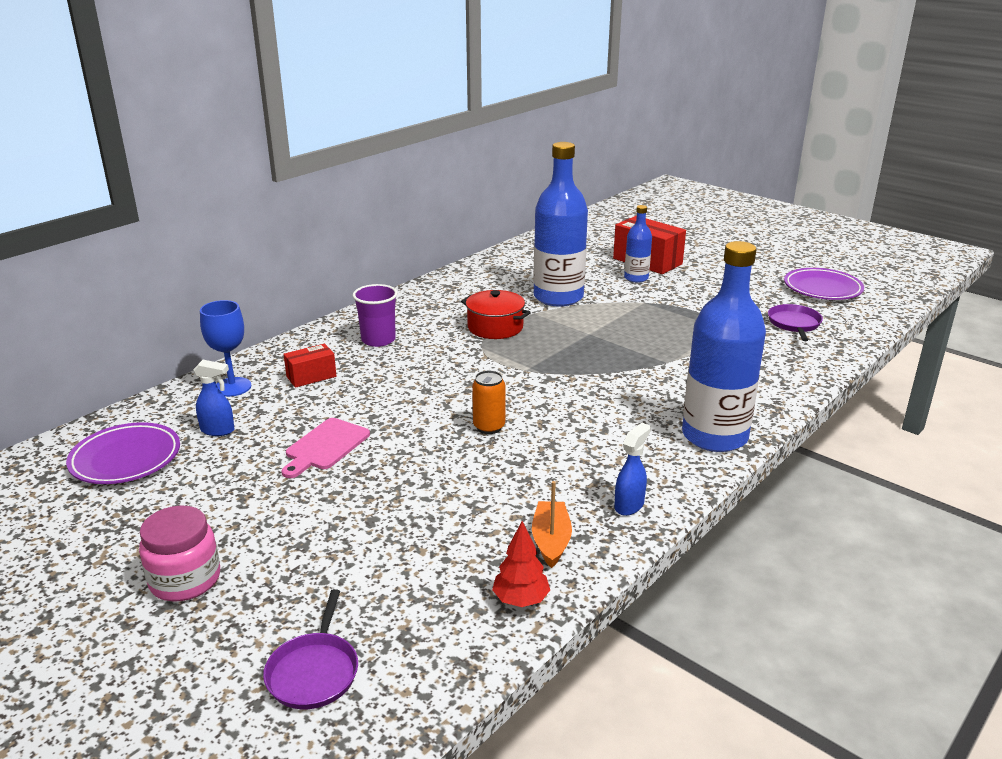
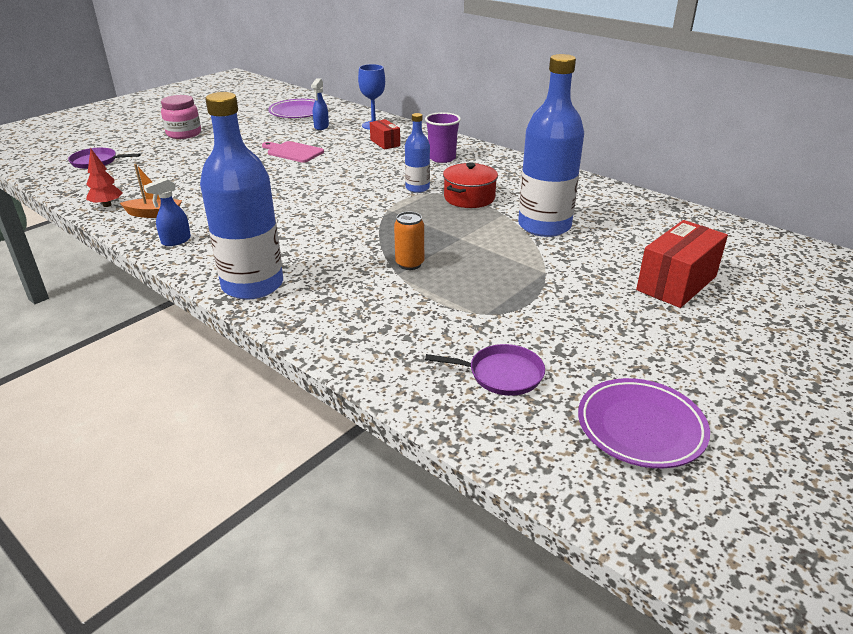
camera: 90 degrees right, 5 degrees up
(489, 427) = (300, 196): orange can -> orange can (409, 264)
(629, 505) = (175, 241): blue spray bottle -> blue spray bottle turned 105 degrees clockwise
(636, 278) = (615, 272): blue bottle -> blue bottle (417, 188)

